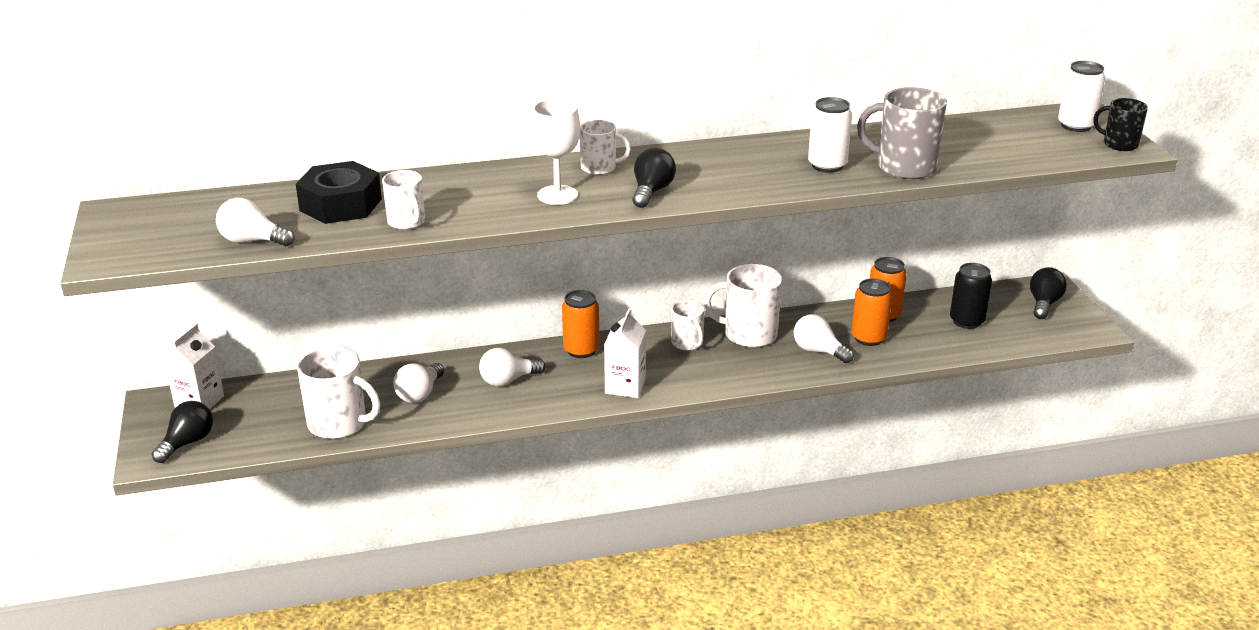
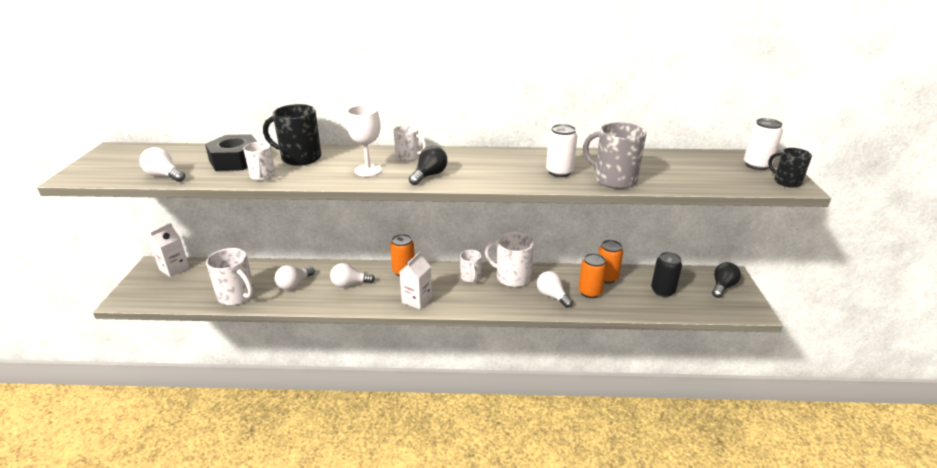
camera: 15 degrees right, 0 degrees up
(187, 443) = (149, 293): black light bulb -> none
(438, 189) = (300, 158): none -> black mug

